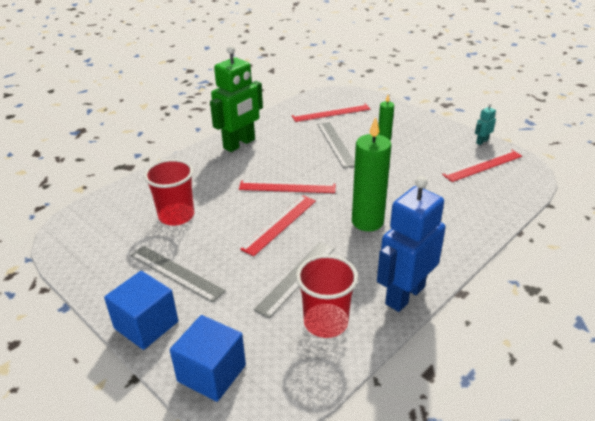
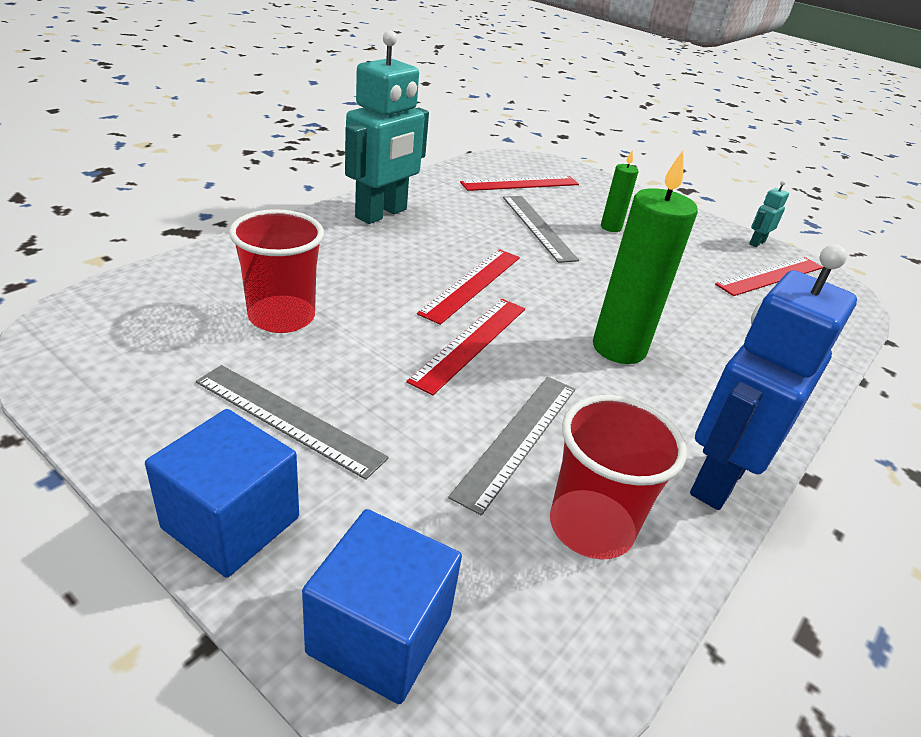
camera: 10 degrees left, 0 degrees up
(239, 144) = (382, 214): green robot -> turquoise robot
(287, 187) = (472, 284): red ruler -> red ruler turned 60 degrees counterclockwise

